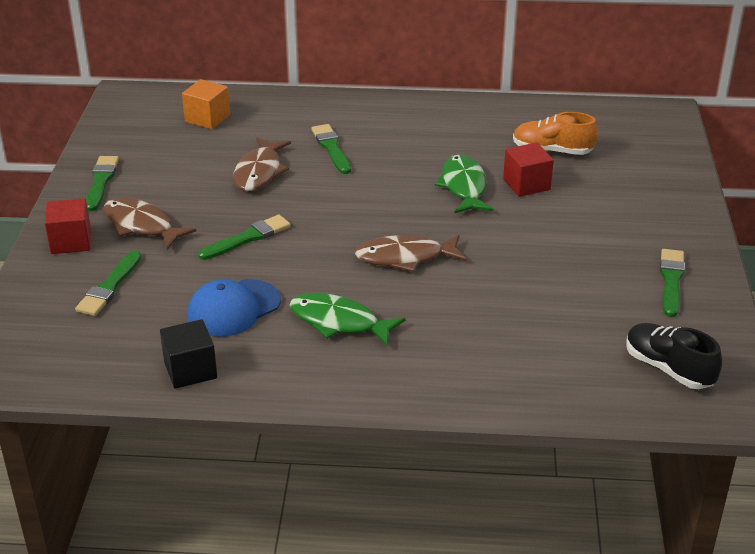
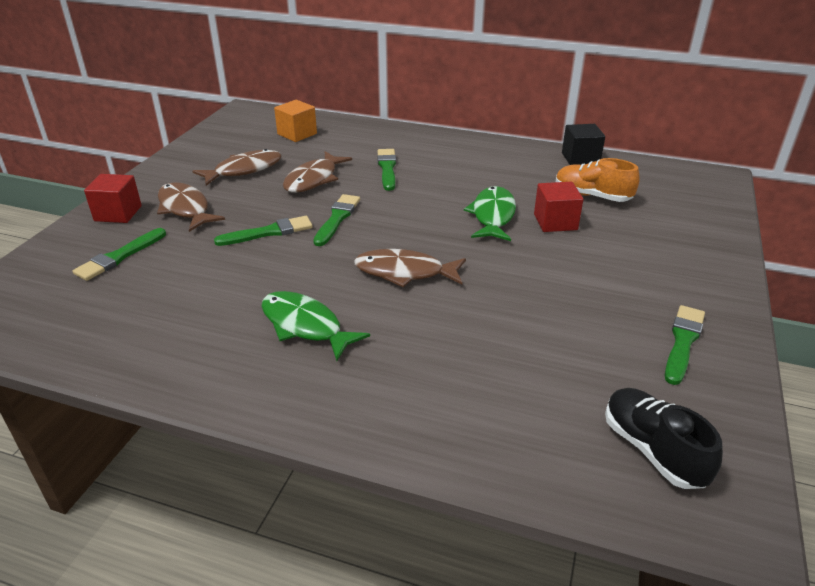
camera: 15 degrees right, 0 degrees up
(101, 181) = (179, 170): green brush -> green brush (337, 218)
(176, 172) = (244, 170): none -> brown fish
(190, 370) = (132, 350): black cube -> black cube (580, 159)
(233, 308) = (213, 295): blue cap -> none

